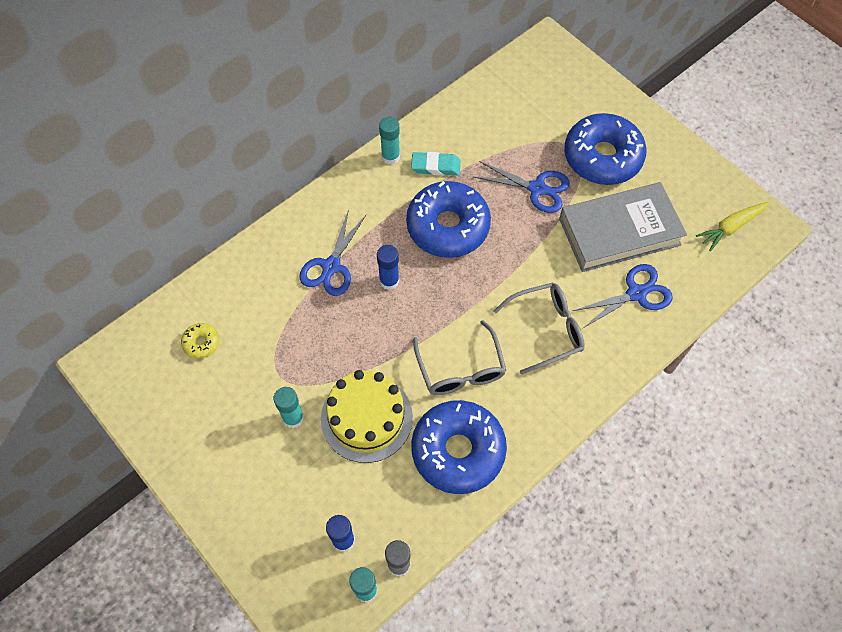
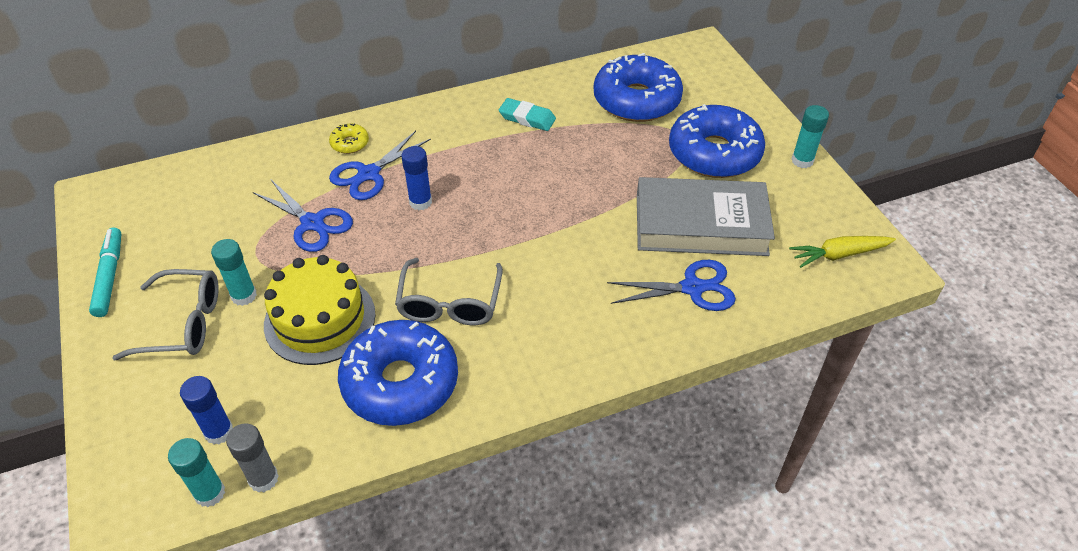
camera: 20 degrees right, 15 degrees down
(169, 438) = (110, 276): none -> turquoise marker
(201, 343) = (198, 203): yellow donut -> yellow donut (350, 143)
(390, 157) = (485, 99): turquoise glue stick -> turquoise glue stick (802, 161)
(448, 226) = (510, 171): blue donut -> blue donut (636, 100)
(537, 188) = (626, 163): blue scissors -> blue scissors (313, 223)
(546, 330) = (567, 293): grey glasses -> grey glasses (182, 323)

